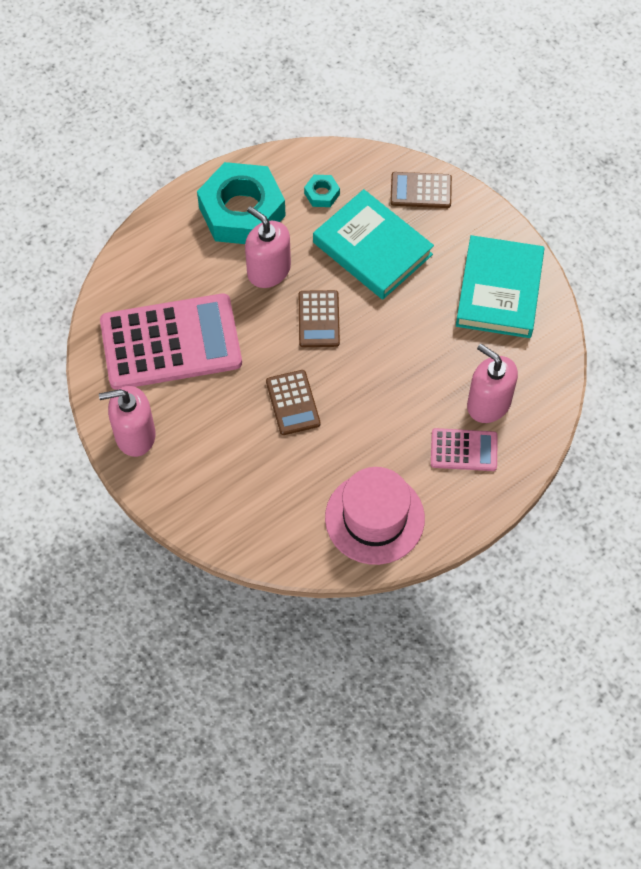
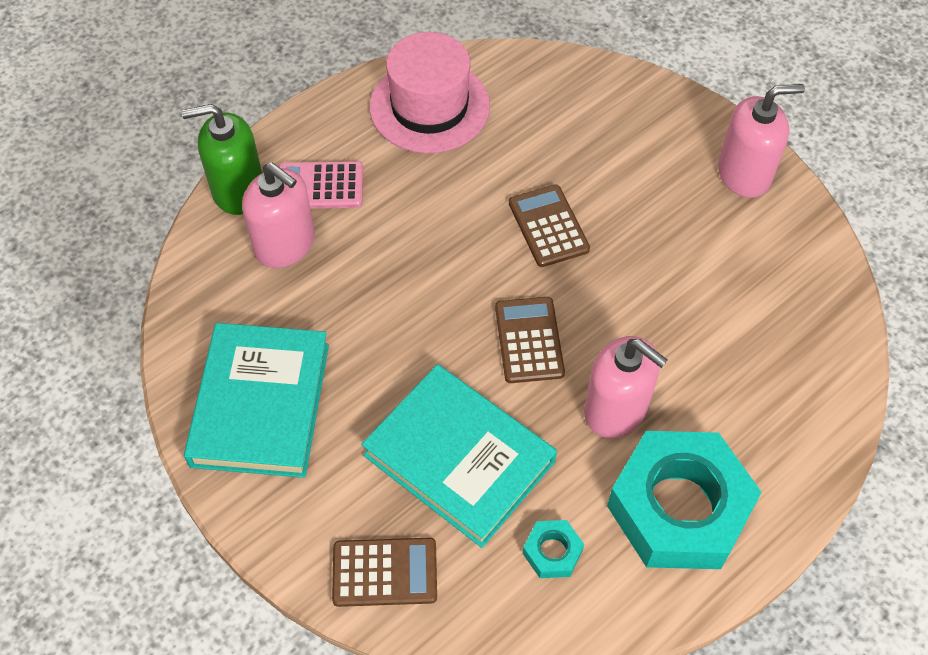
camera: 175 degrees right, 5 degrees down
(171, 343) = (732, 291): pink calculator -> none
(527, 451) = (238, 190): none -> green soap dispenser

